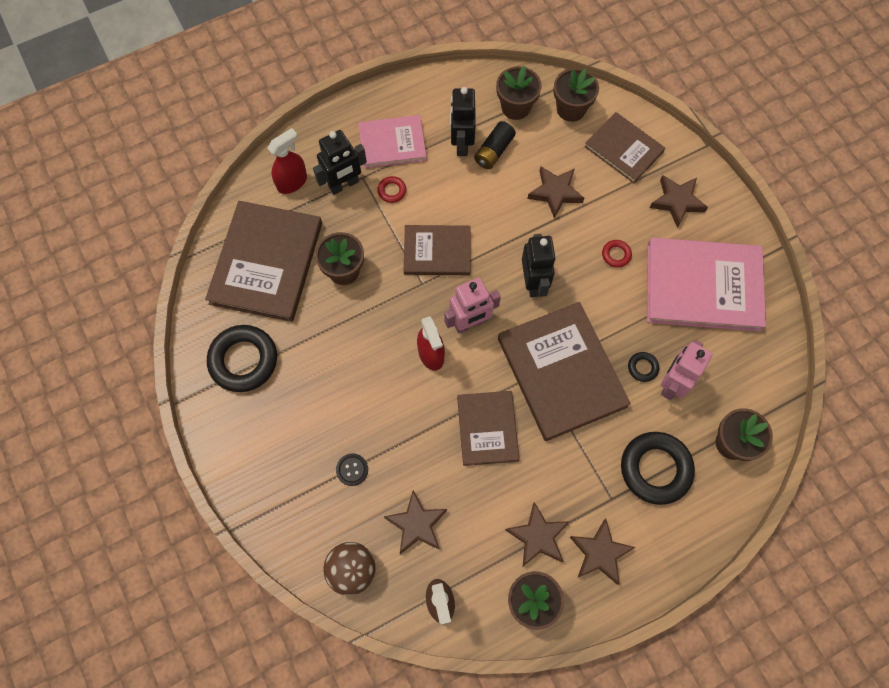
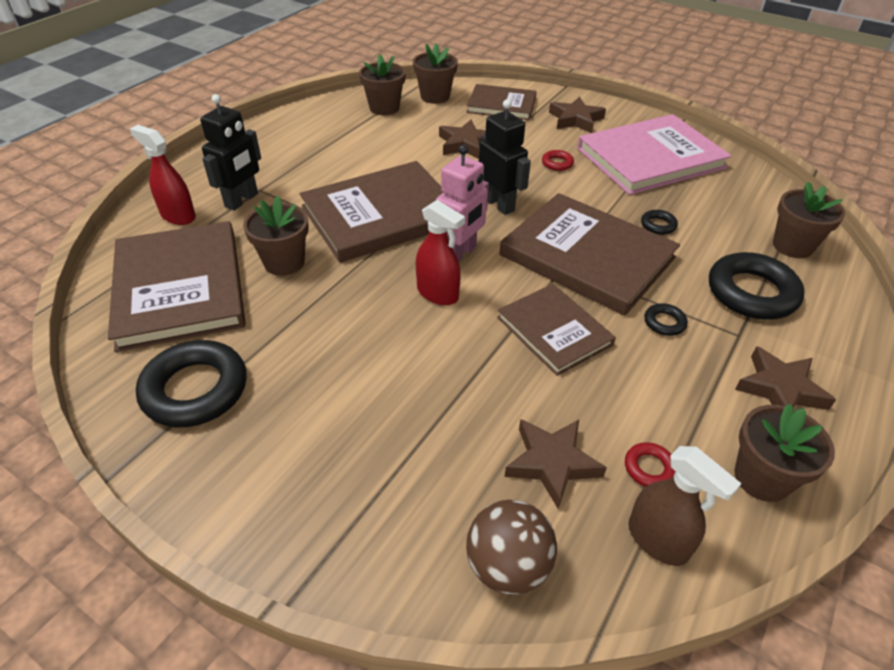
camera: 30 degrees left, 25 degrees down
(292, 182) = (178, 216): red spray bottle -> red spray bottle turned 75 degrees counterclockwise
(352, 470) = (422, 442): black button -> none
(392, 143) = (277, 159): pink book -> none
(392, 191) = (300, 189): red ring -> red ring (649, 468)
(437, 252) = (381, 215): brown book -> brown book, size x1.68
(461, 143) = (350, 141): black robot -> none
(494, 151) = (385, 137): black battery -> none
(538, 536) = (702, 405): brown star -> none
(568, 461) = (664, 322): none -> black ring
(672, 384) = (695, 226): pink robot -> none

